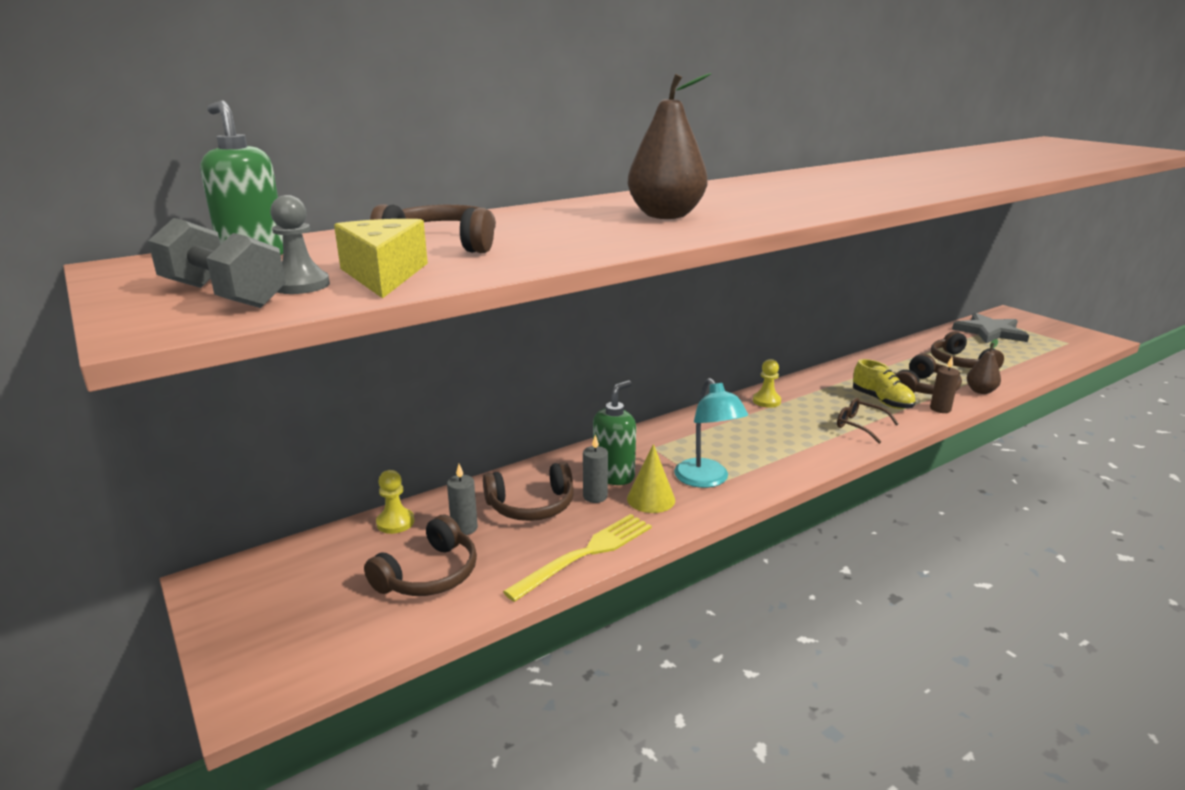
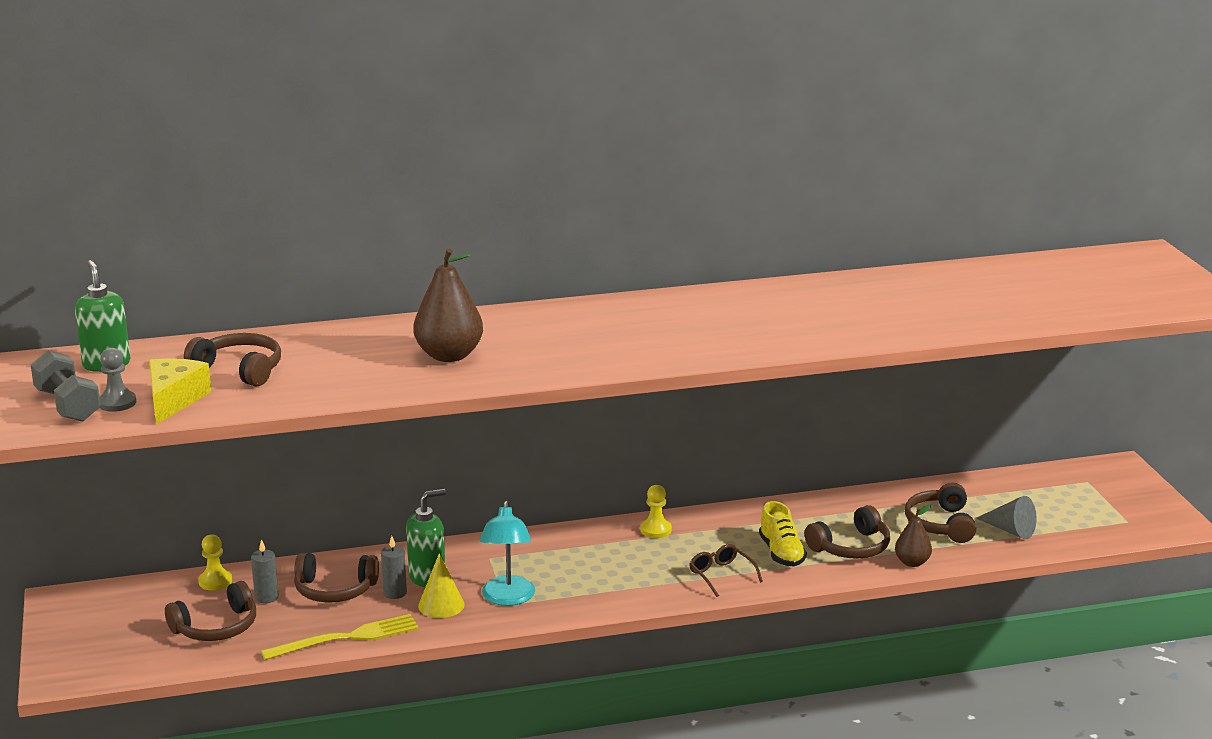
camera: 20 degrees right, 0 degrees up
(940, 409) = (834, 574): brown candle -> none
(990, 332) = (1046, 489): grey star -> none
(1009, 359) = (1010, 530): none -> grey cone

